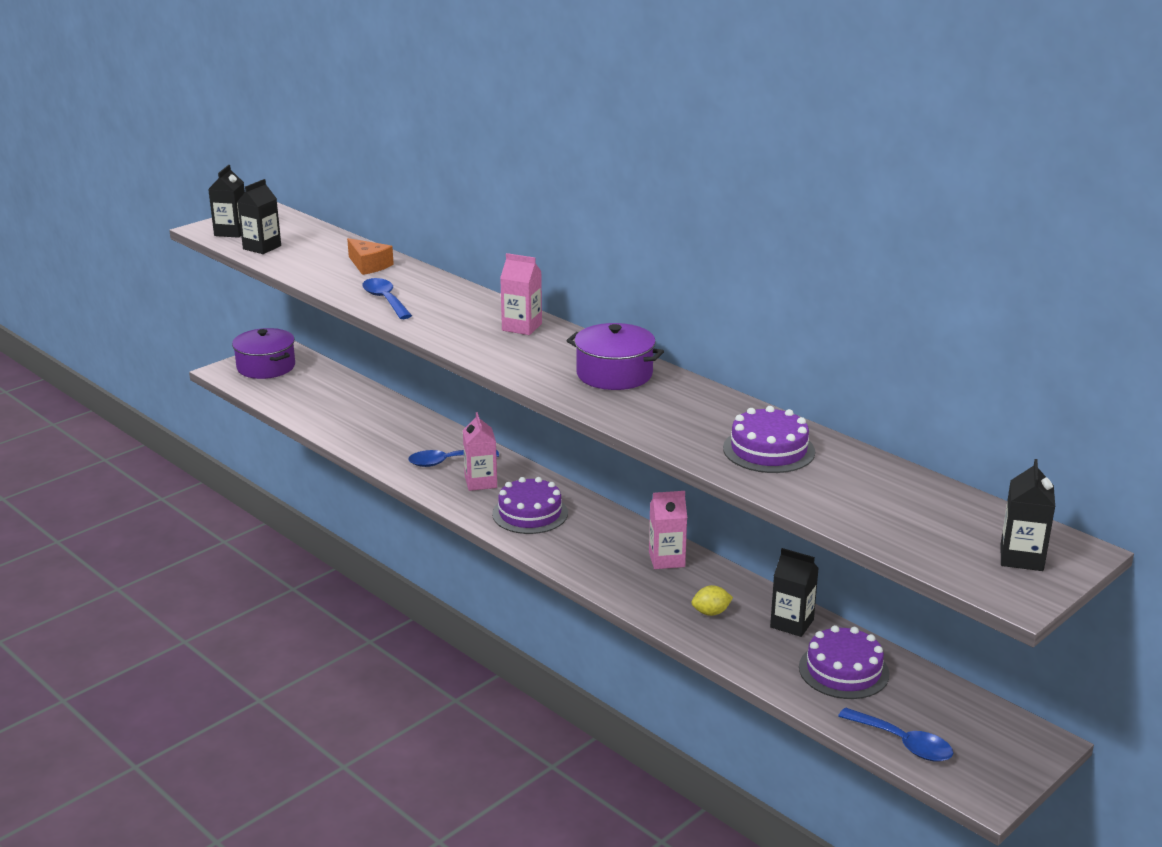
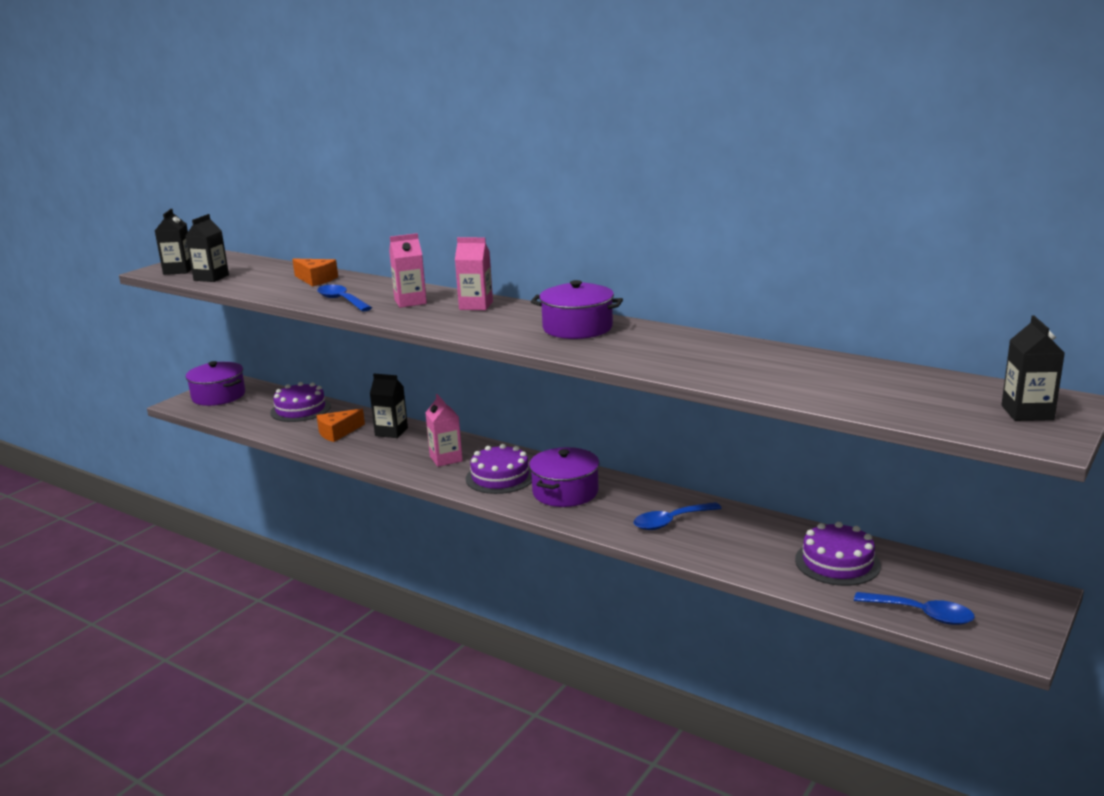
camera: 10 degrees left, 5 degrees down
(378, 432) = (338, 432): none -> orange cheese
(446, 462) = (409, 447): blue spoon -> blue spoon (670, 522)
(592, 542) = (565, 492): none -> purple pot
(666, 559) = (638, 496): pink carton -> pink carton (410, 302)
(711, 612) = (697, 533): yellow lemon -> none
(768, 450) = (748, 364): purple cake -> purple cake (300, 409)
(792, 623) = (772, 531): black carton -> black carton (391, 432)

